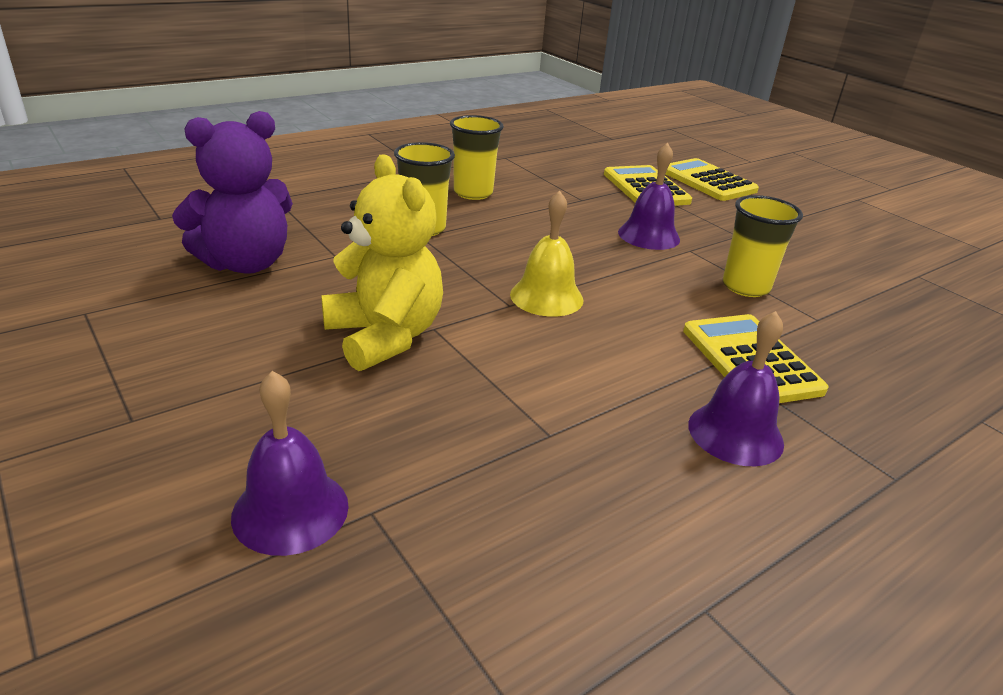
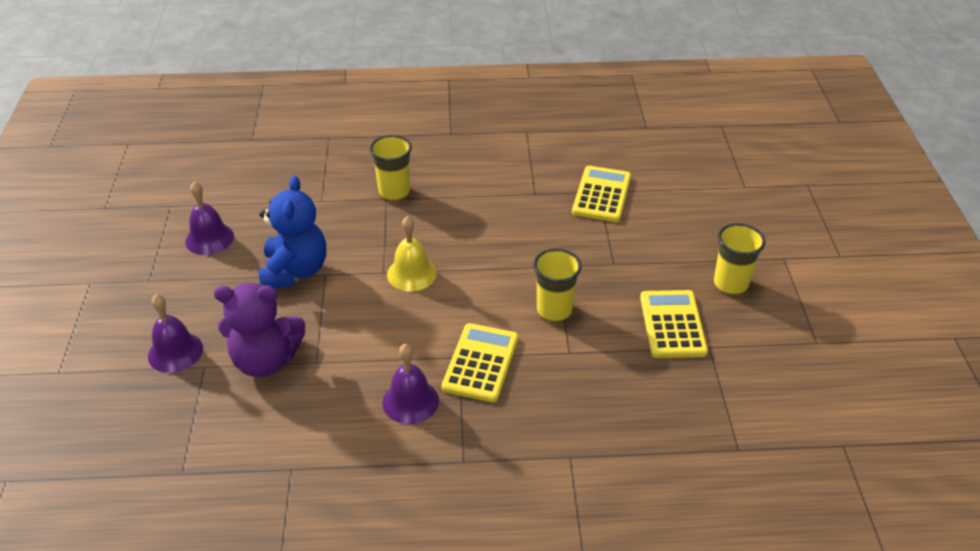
camera: 35 degrees right, 10 degrees up
(246, 263) = (269, 192): purple teddy bear -> purple teddy bear (266, 360)
(385, 337) = (295, 271): yellow teddy bear -> blue teddy bear
(473, 193) = (461, 166): yellow cup -> yellow cup (730, 284)
(648, 235) = (542, 243): purple bell -> purple bell (209, 238)
(707, 181) = (667, 201): yellow calculator -> yellow calculator (672, 324)

